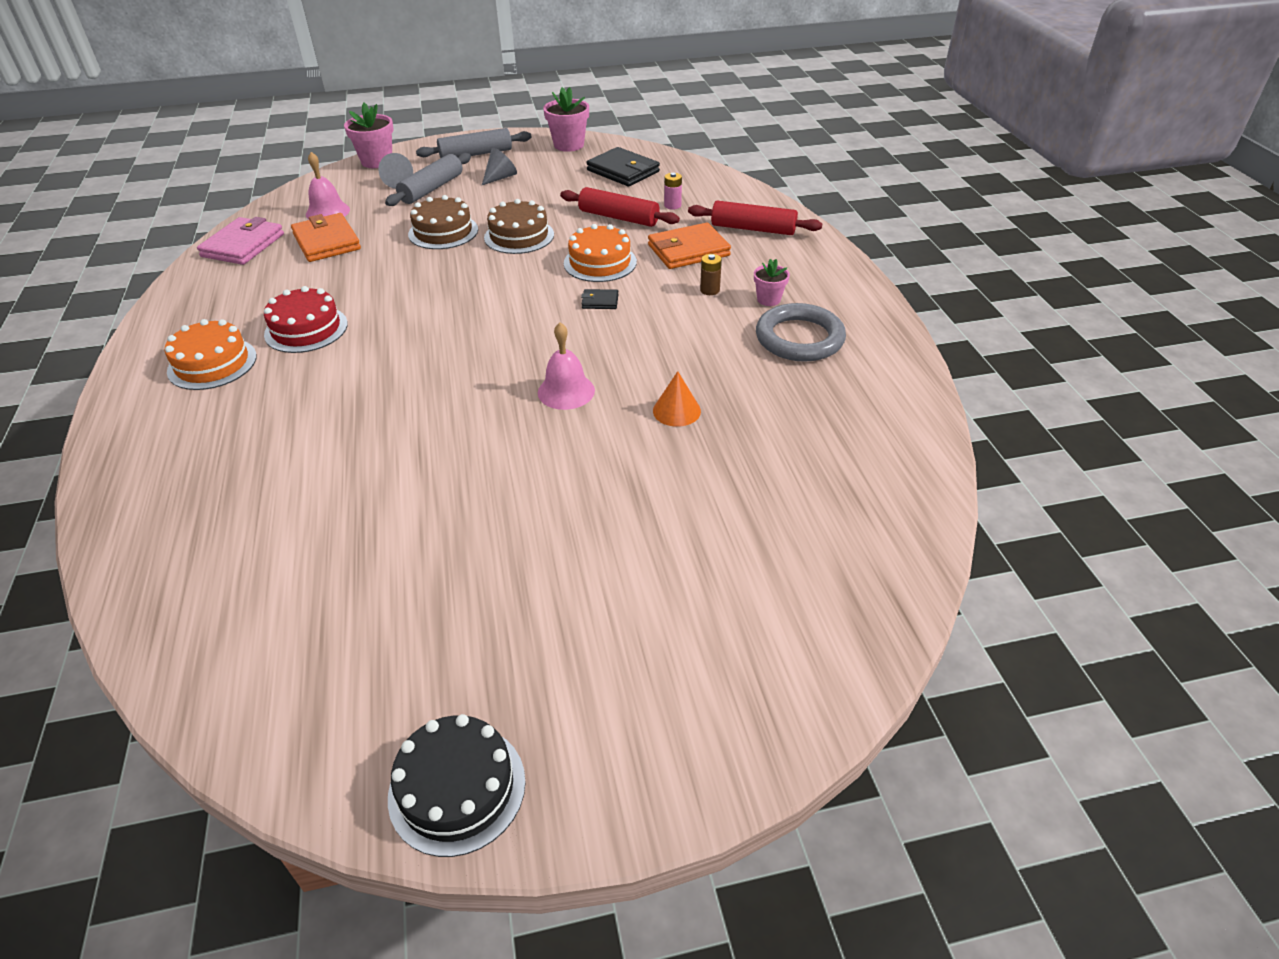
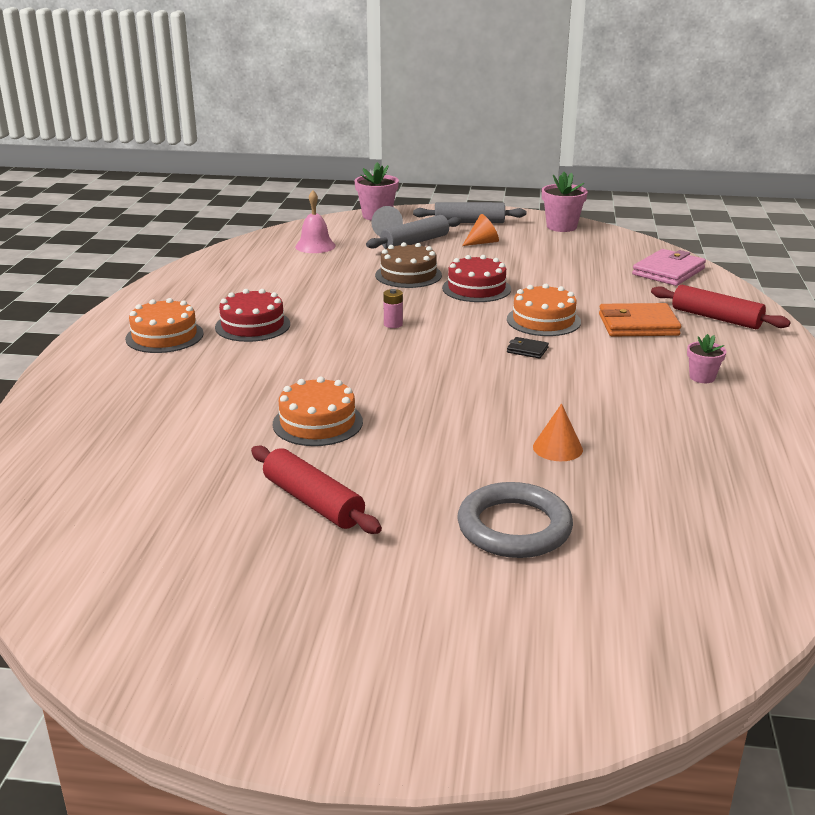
camera: 20 degrees right, 15 degrees down
(243, 245) = (233, 259): pink wallet -> pink wallet (668, 272)
(326, 242) = (303, 267): orange wallet -> none
(432, 437) = (317, 423): none -> orange cake
(457, 788) = (201, 682): black cake -> none
(500, 177) = (482, 242): grey cone -> orange cone
(519, 236) = (476, 288): brown cake -> red cake
(566, 391) = (457, 412): pink bell -> none
(619, 217) = (581, 289): red rolling pin -> red rolling pin (313, 502)
(623, 171) = (605, 254): black wallet -> none
(672, 205) = (641, 287): pink battery -> pink battery (393, 324)
(710, 290) = (643, 359): brown battery -> none
(799, 338) = (718, 414): grey ring -> grey ring (514, 527)

